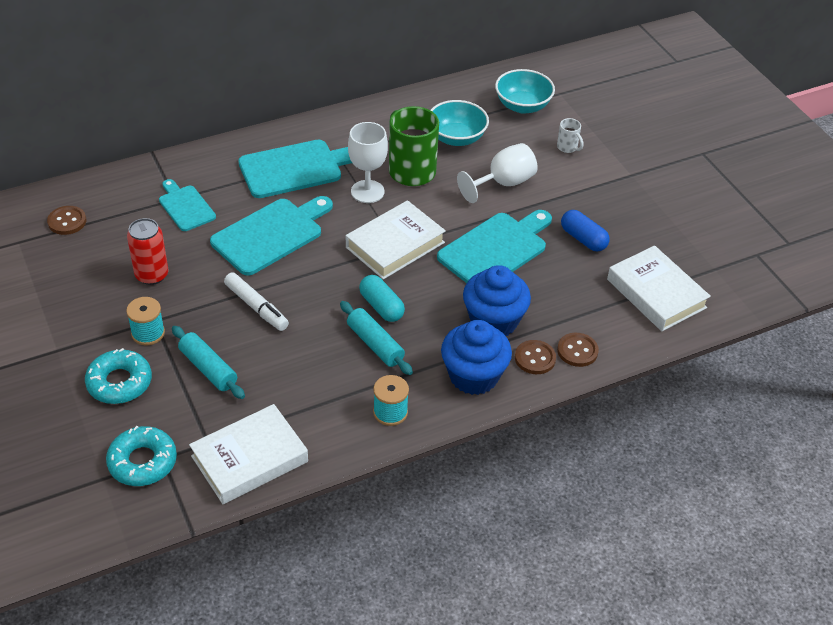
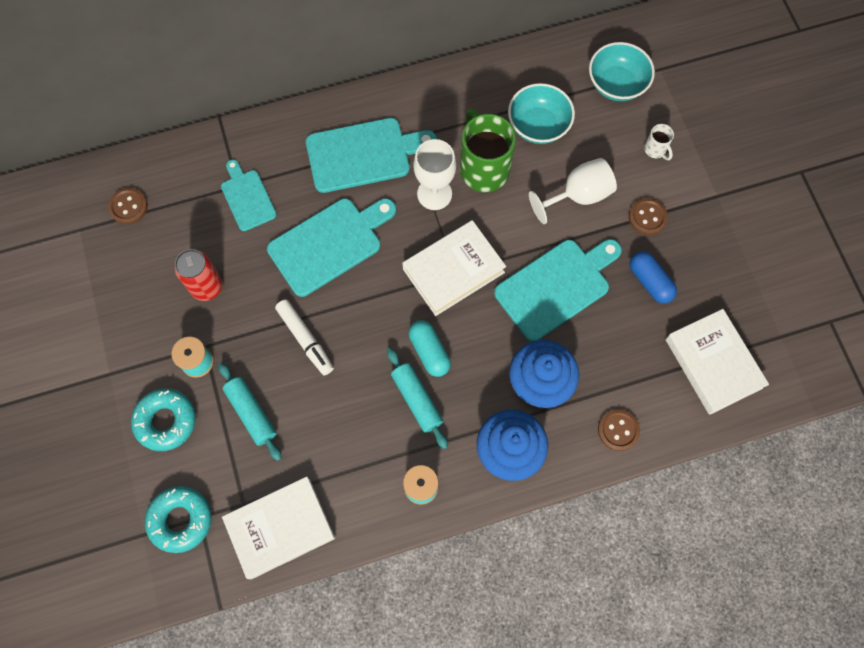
camera: 10 degrees right, 25 degrees up
(535, 358) = (573, 435): brown button -> brown button (647, 217)

